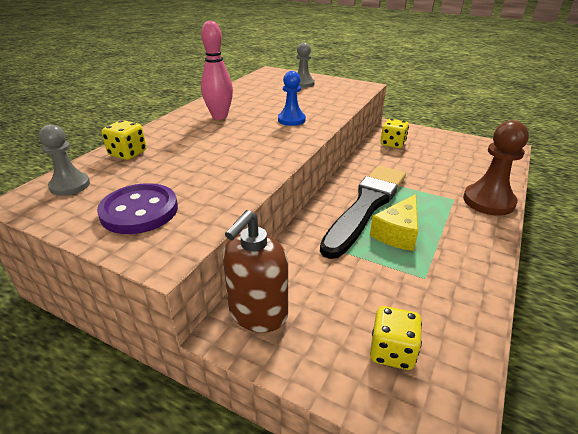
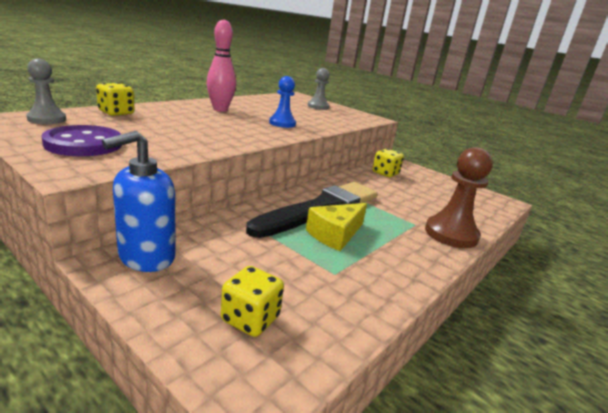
camera: 10 degrees right, 10 degrees down
(258, 313) = (146, 257): brown soap dispenser -> blue soap dispenser

